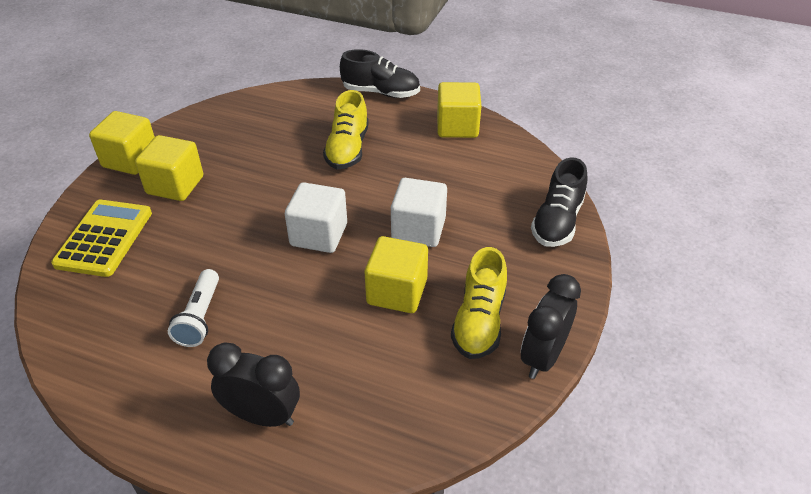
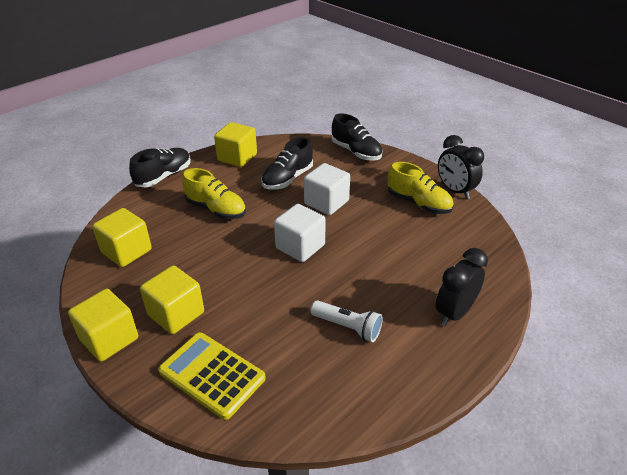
camera: 65 degrees left, 5 degrees down
(397, 292) = (377, 227): yellow cube -> yellow cube (126, 251)
(444, 180) = (287, 179): none -> black shoe

